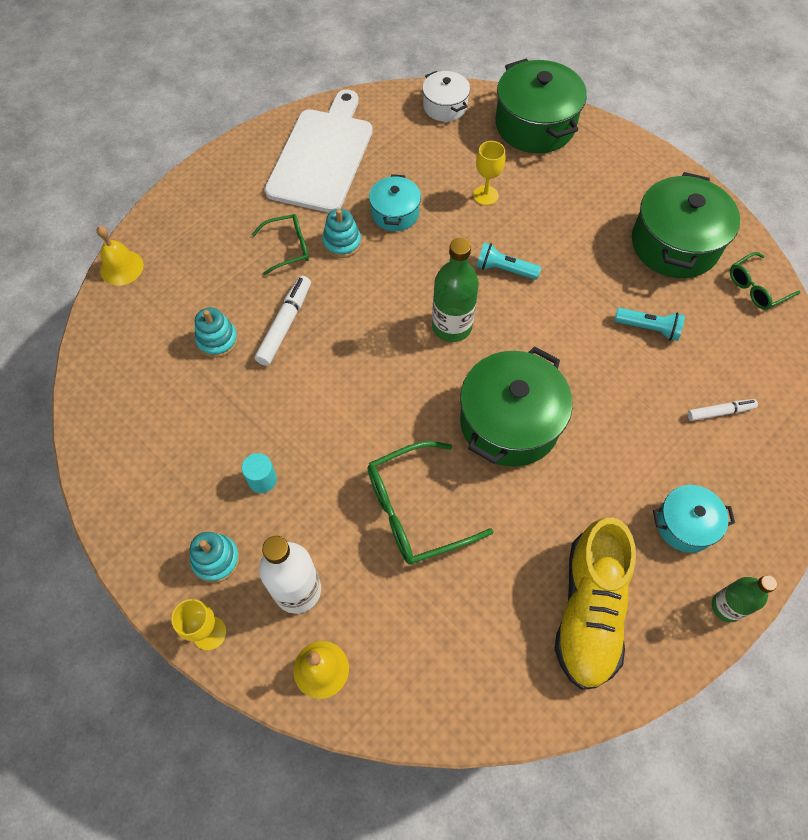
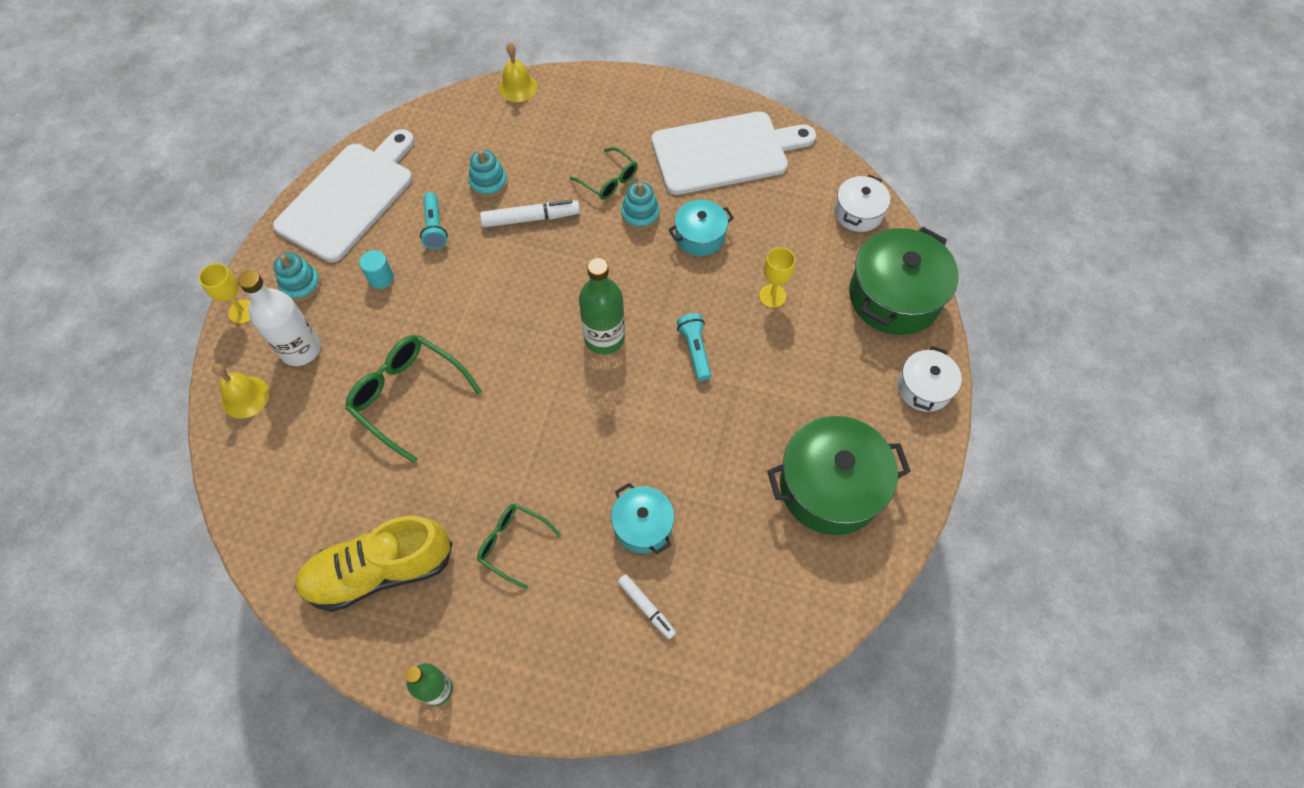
camera: 60 degrees right, 0 degrees up
(139, 469) = (349, 198): none -> white cutting board
(509, 422) = (531, 428): green pot -> none
(623, 149) = (924, 388): none -> white pot
(649, 328) = (707, 503): turquoise flashlight -> turquoise flashlight (435, 227)
(685, 524) = (503, 620): turquoise pot -> turquoise pot (643, 525)
(756, 288) = (827, 588): green glasses -> green glasses (512, 544)

